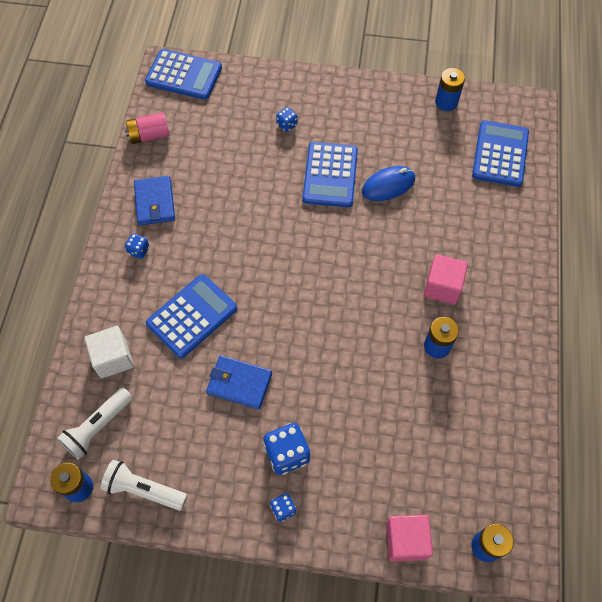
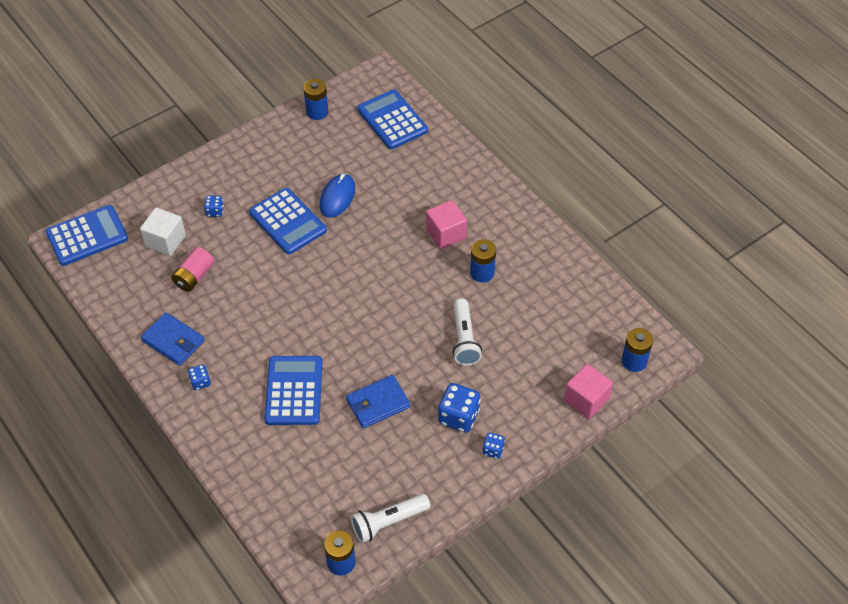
camera: 45 degrees left, 10 degrees down
(98, 427) = (309, 515): white flashlight -> white flashlight (464, 339)
(113, 358) = (267, 465): white cube -> white cube (165, 241)
(149, 135) = (111, 299): pink battery -> pink battery (194, 276)

